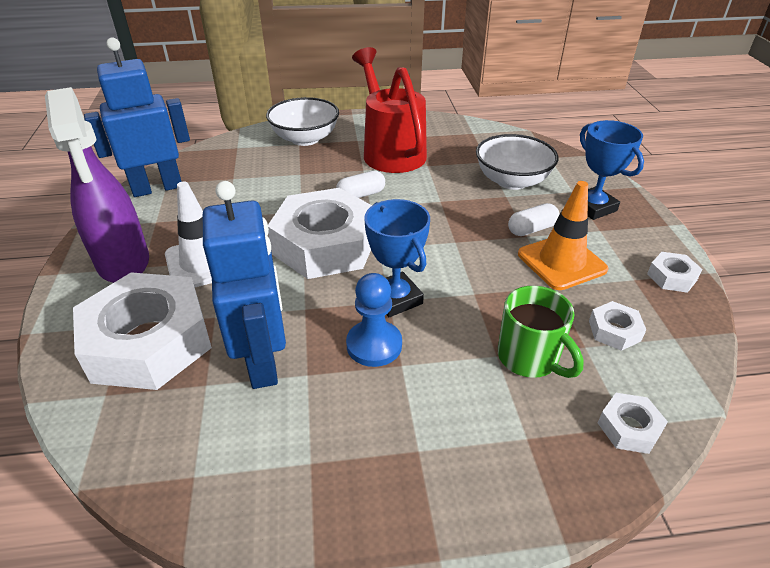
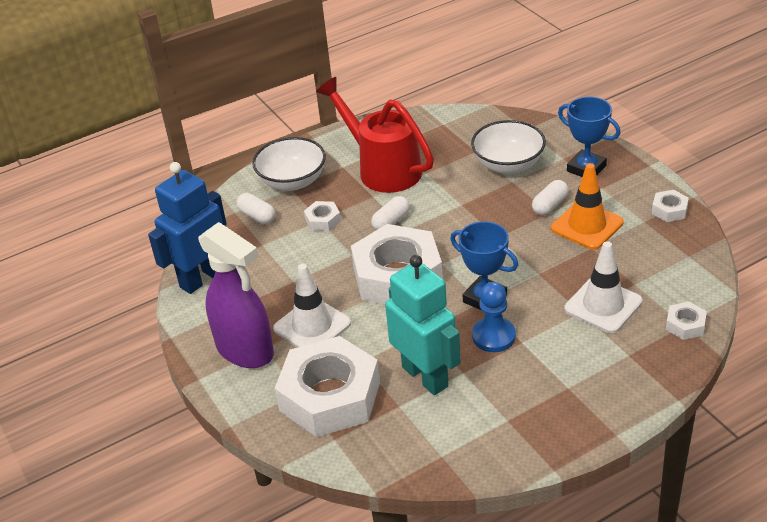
camera: 20 degrees left, 0 degrees up
(251, 155) = (257, 216): none -> white capsule
(263, 361) = (425, 376): blue robot -> turquoise robot
(529, 358) = (603, 305): green mug -> white traffic cone
(614, 331) = (648, 265): white nut -> white nut (323, 220)

